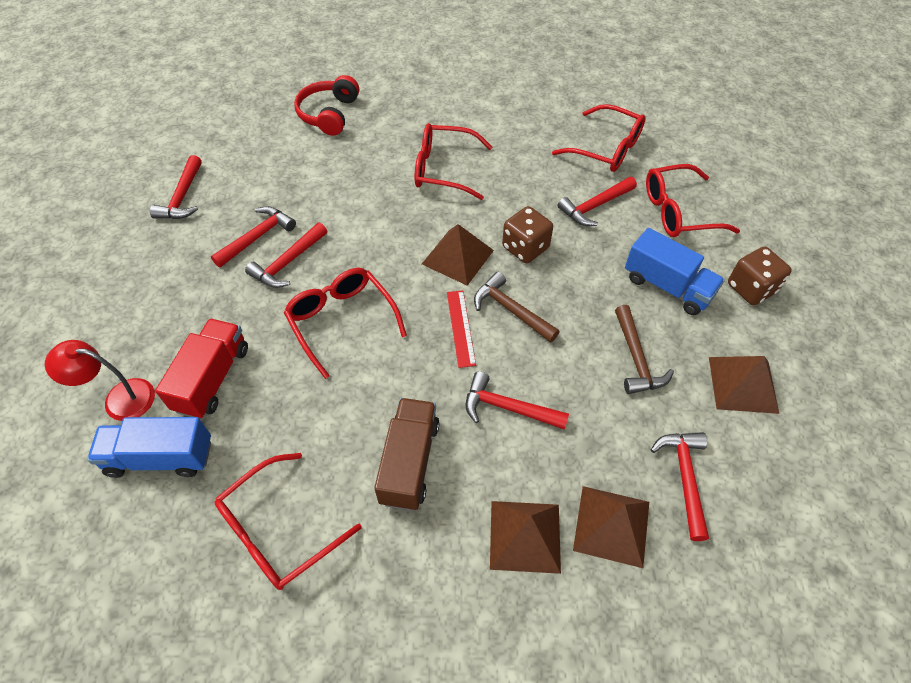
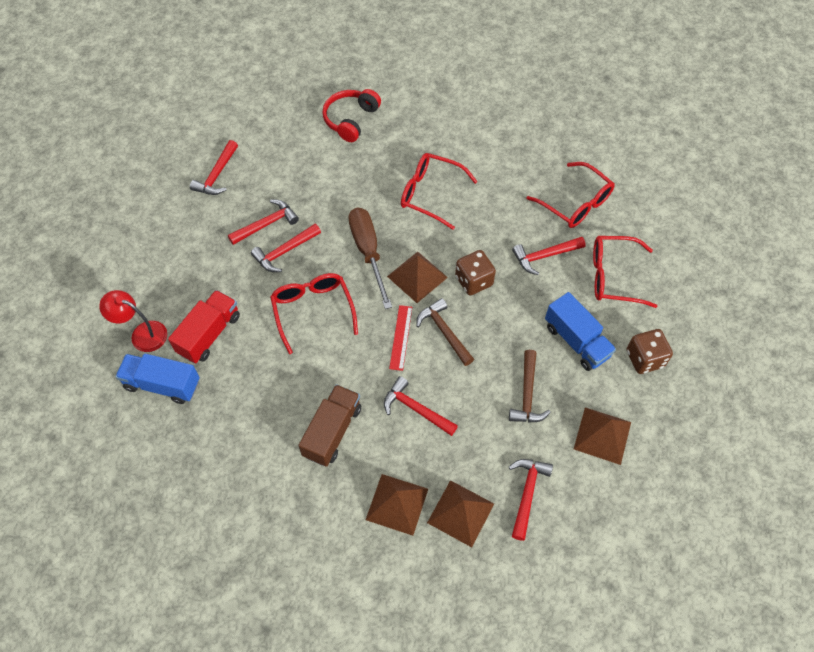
camera: 15 degrees right, 5 degrees up
(278, 531) = (230, 456): red glasses -> none
(391, 242) = (368, 252): none -> brown screwdriver

